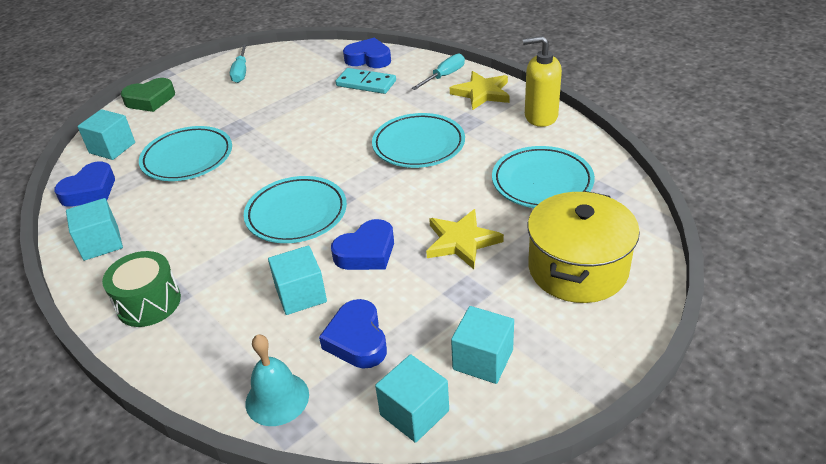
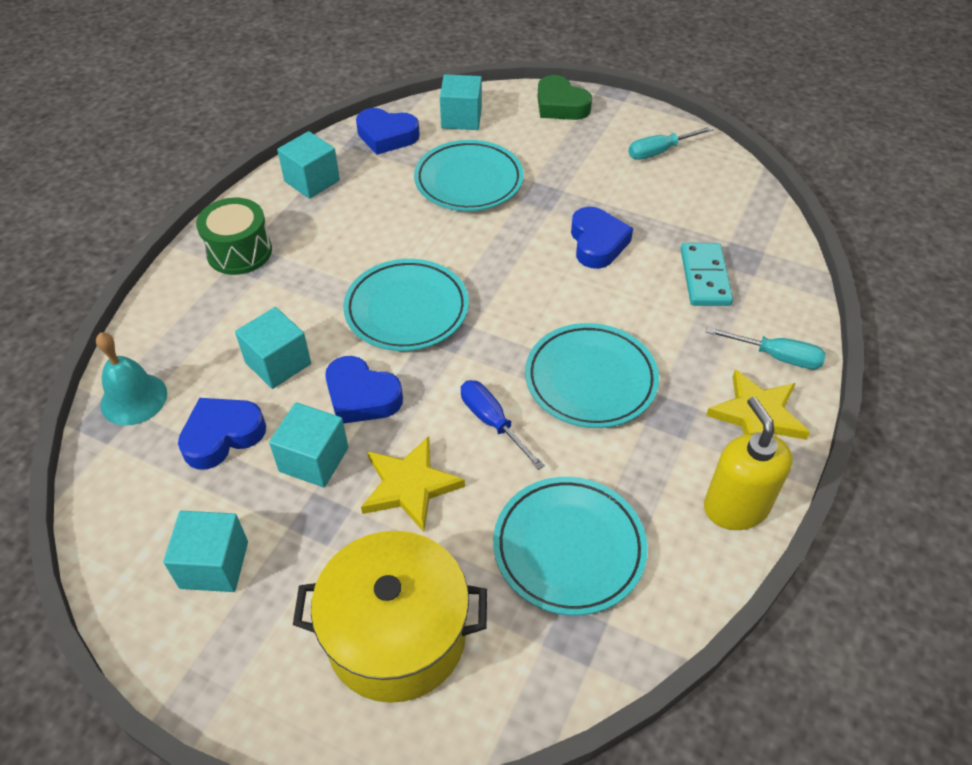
camera: 65 degrees right, 10 degrees up
(368, 59) = (768, 258): blue heart -> blue heart (597, 243)
(414, 413) = (129, 521): turquoise cube -> turquoise cube (314, 459)
(428, 193) = (492, 422): none -> blue screwdriver

